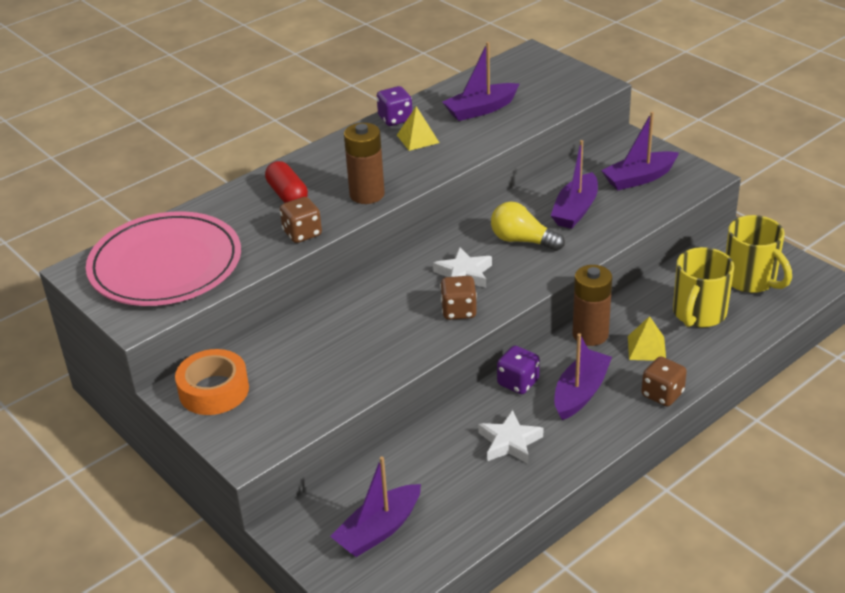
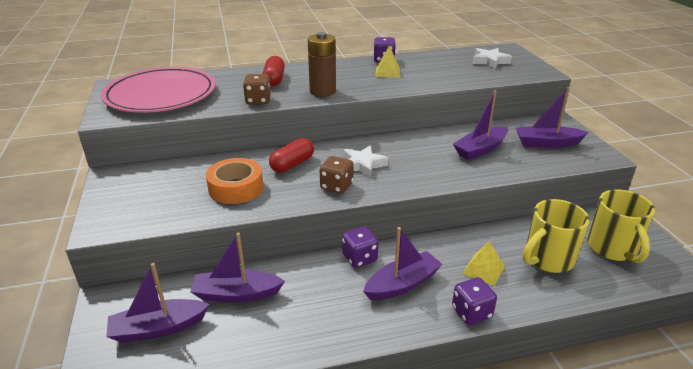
camera: 25 degrees right, 5 degrees down
(214, 390) = (130, 181): orange tape -> orange tape (236, 188)
(384, 301) = (292, 164): none -> red capsule
(480, 109) = (445, 67): purple boat -> purple boat (236, 294)
(510, 442) = (315, 301): white star -> white star (490, 61)
(522, 240) = (424, 157): yellow light bulb -> none
(590, 334) = (444, 243): brown battery -> none
(662, 394) = (471, 312): brown dice -> purple dice

